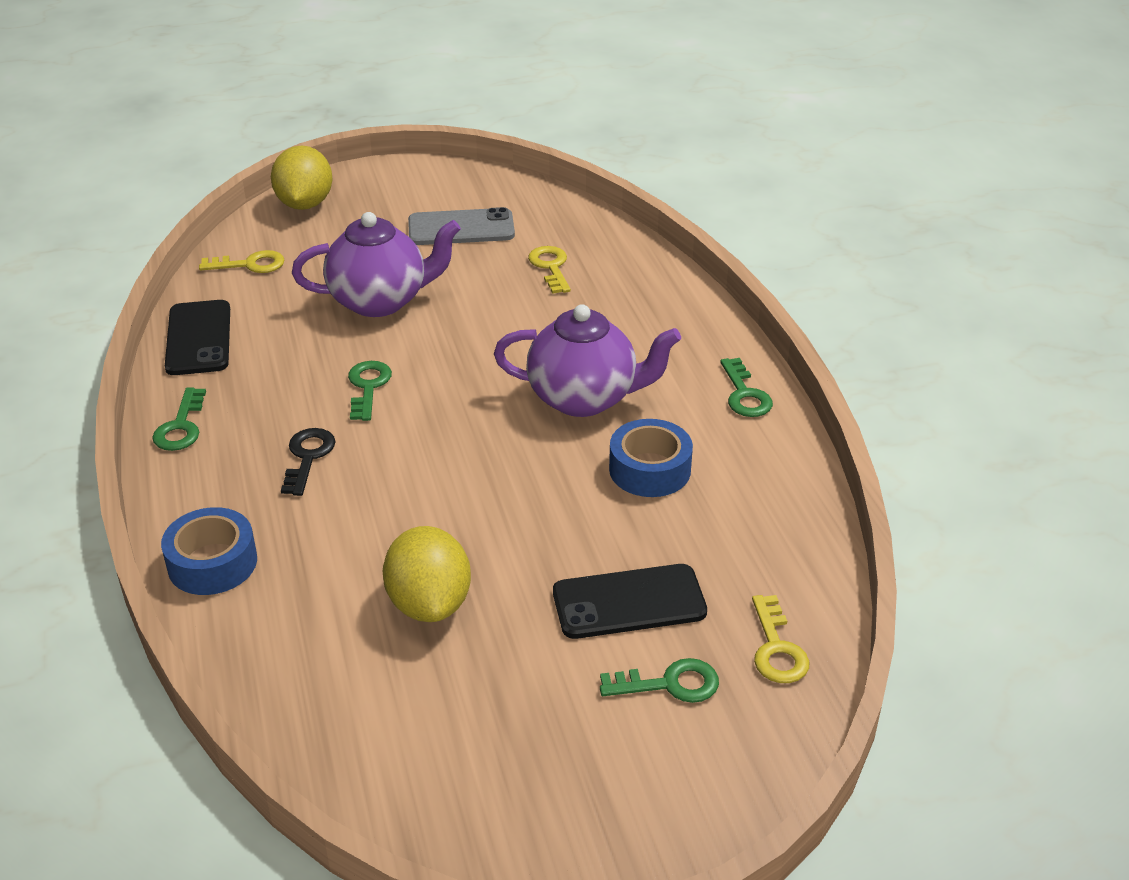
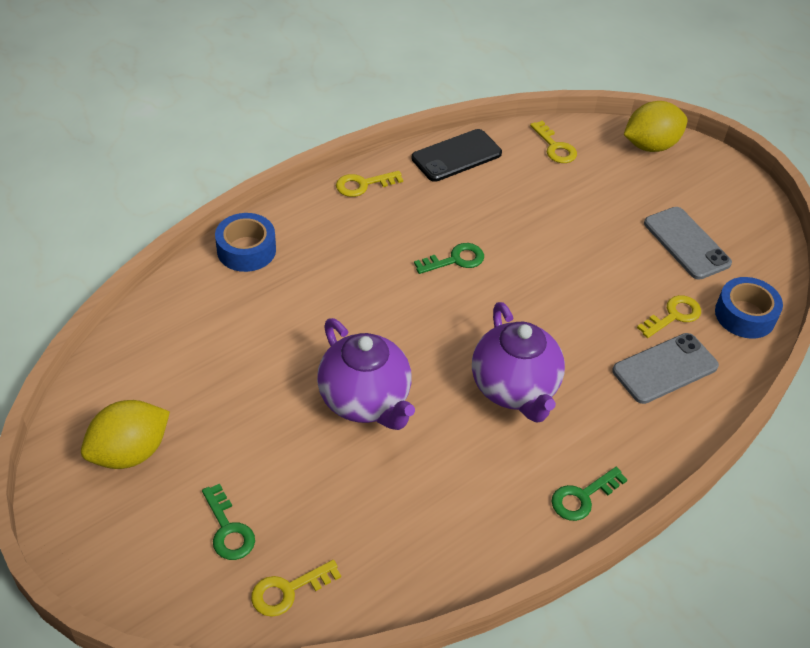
camera: 65 degrees right, 10 degrees up
(181, 426) = (363, 185): green key -> yellow key
(308, 457) = (365, 256): black key -> none
(380, 301) = (559, 230): purple teapot -> purple teapot (365, 401)
(429, 603) = (253, 369): yellow lemon -> yellow lemon (130, 452)
(614, 294) = (665, 368): none -> grey phone
(629, 602) = (299, 482): black phone -> none
(649, 469) = (451, 455): blue tape -> blue tape (745, 315)

